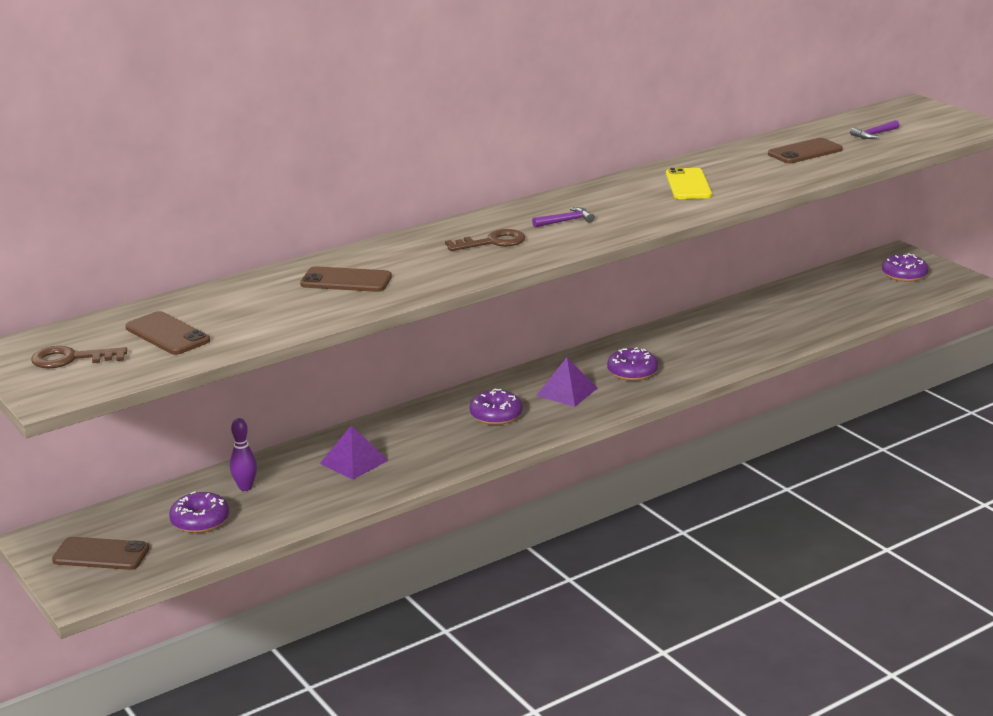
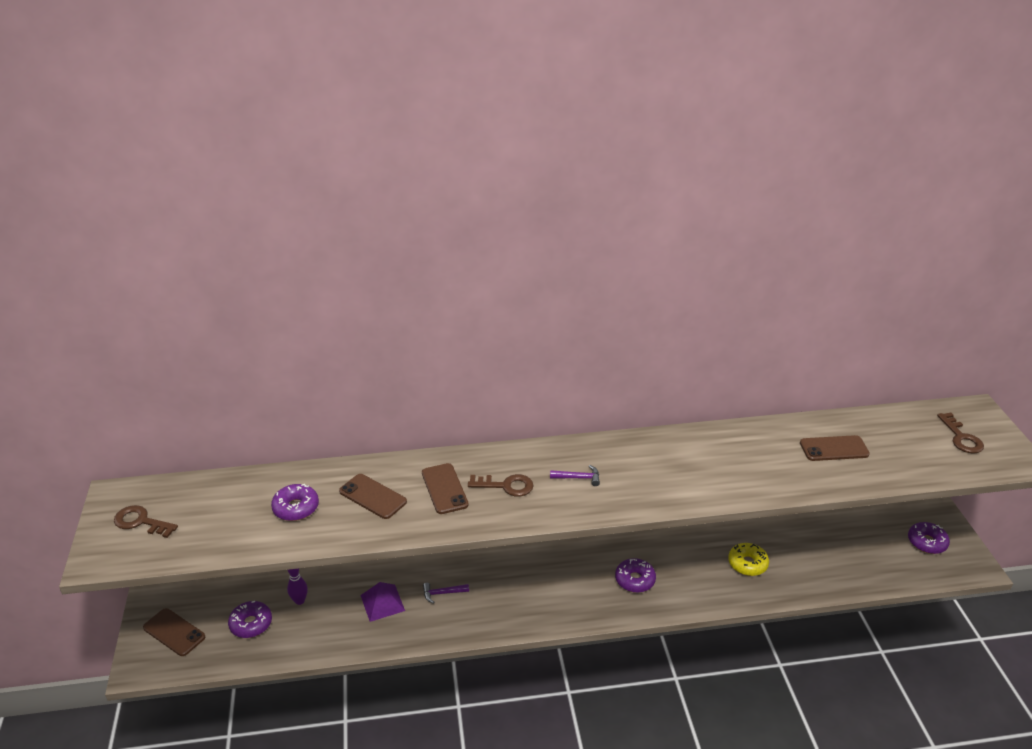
camera: 25 degrees right, 10 degrees up
(167, 334) = (216, 517): brown phone -> brown phone (444, 489)
(496, 415) = (507, 591): purple donut -> purple donut (296, 508)
(566, 392) = (573, 584): purple pyramid -> none
(688, 185) = (706, 462): yellow phone -> none
(741, 332) = (747, 564): none -> yellow donut
(874, 134) = (911, 443): purple hammer -> purple hammer (442, 593)
(915, 122) = (961, 437): none -> brown key

